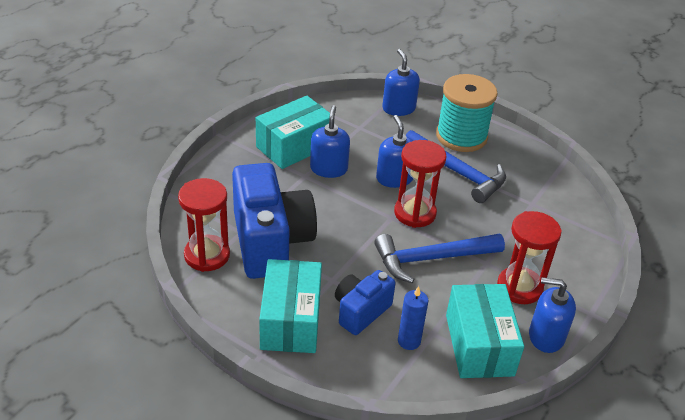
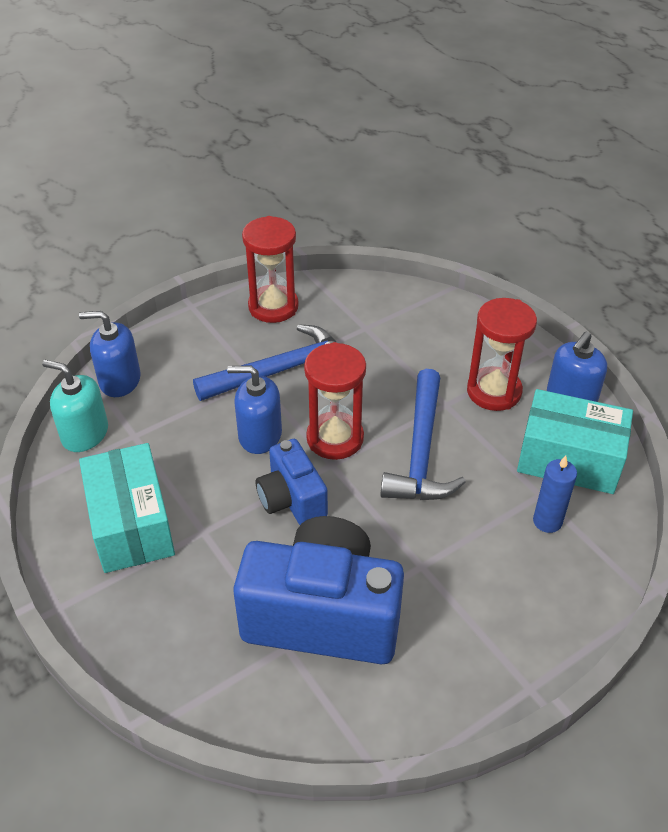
camera: 65 degrees left, 5 degrees up
(207, 255) = (318, 707): red hourglass -> red hourglass (273, 306)
(291, 320) = (480, 635): turquoise box -> none
(328, 169) = (203, 499): blue soap dispenser -> none
(348, 108) = (85, 434): none -> turquoise soap dispenser
(361, 311) = (486, 553): blue camera -> blue camera (292, 499)
(461, 136) = (214, 341): turquoise spool -> none

